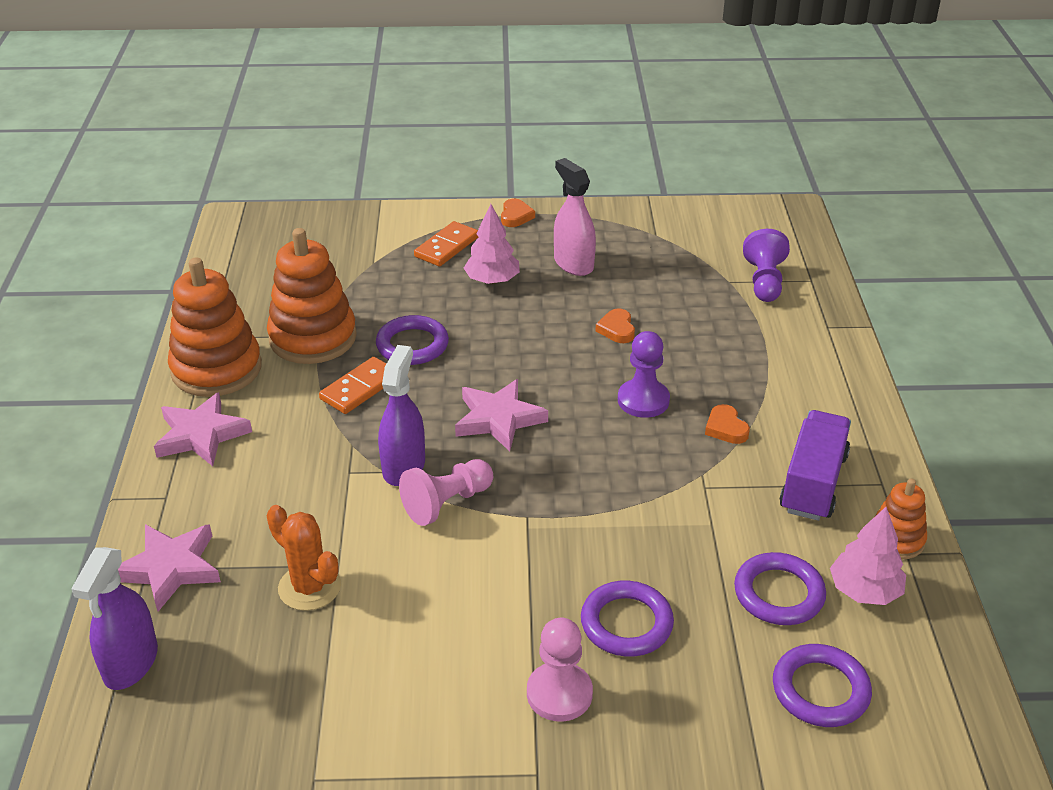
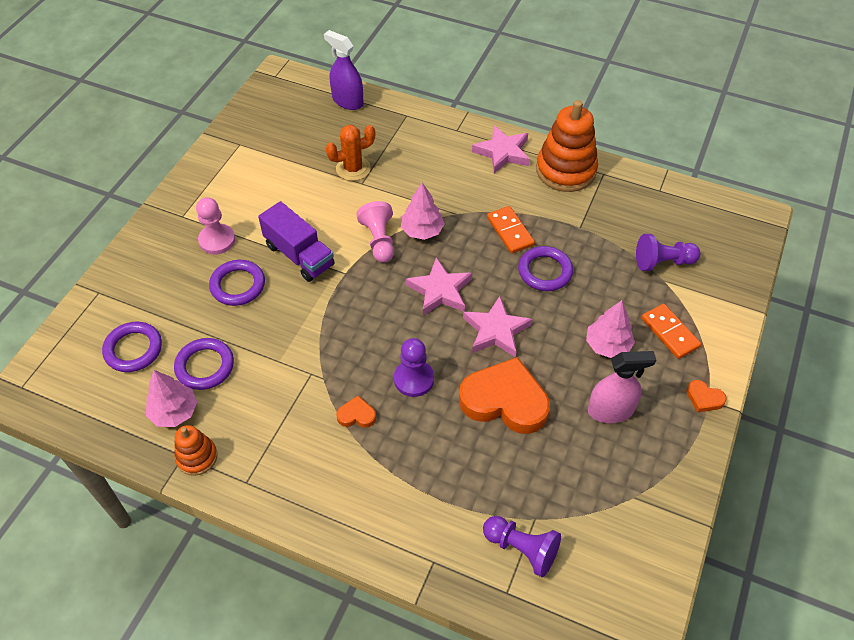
camera: 115 degrees right, 15 degrees up
(170, 568) = (401, 123): pink star -> pink star (496, 331)
(313, 338) = (578, 222): orange stacking toy -> none
(345, 267) = (663, 262): none -> purple pawn
(403, 467) = (422, 231): purple spray bottle -> pink tree
(617, 329) = (505, 401): orange heart -> orange heart, size x2.33
(813, 483) = (274, 438): purple truck -> purple truck (299, 255)

